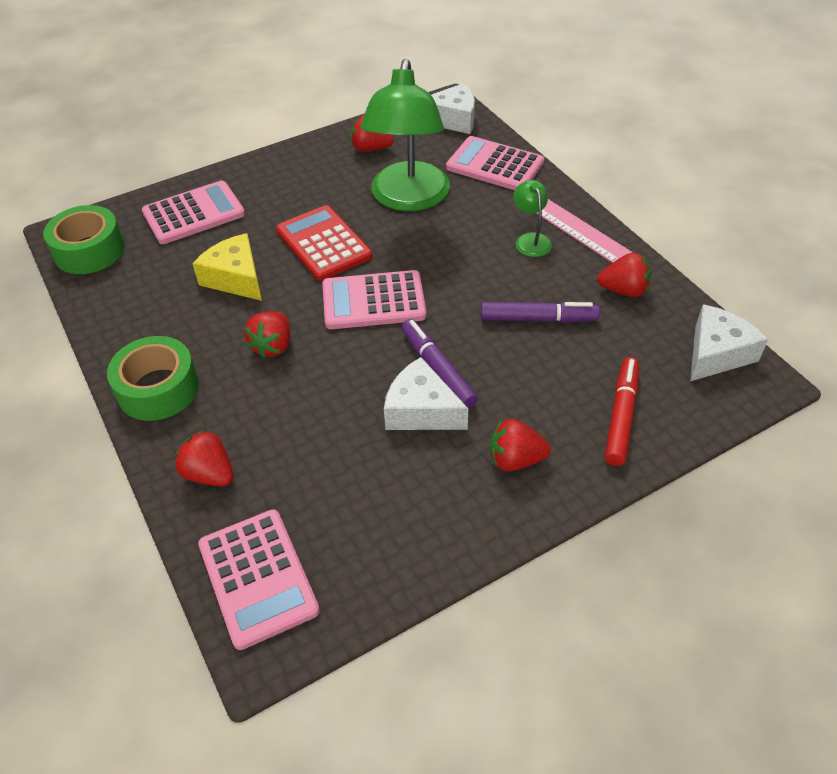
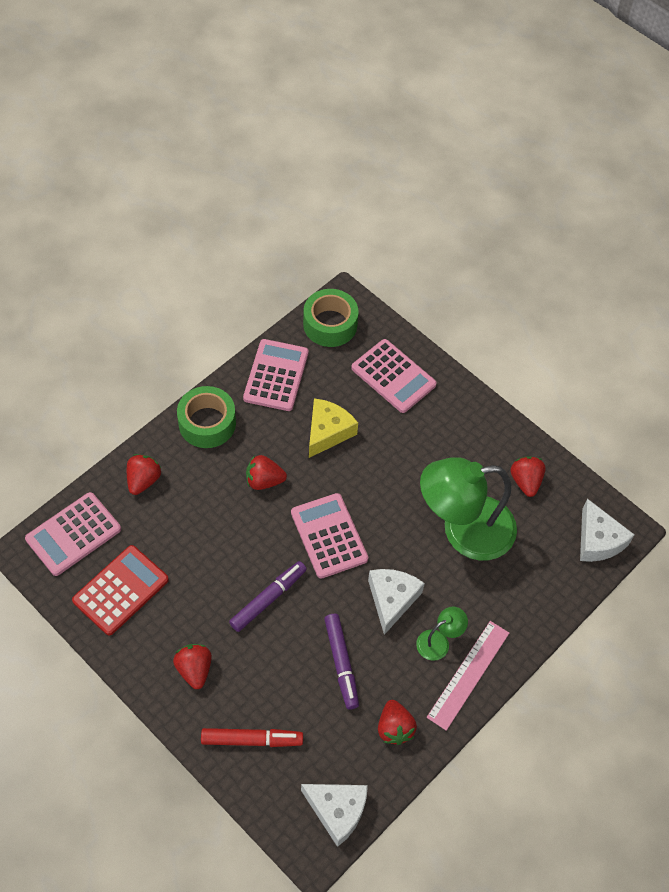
camera: 70 degrees right, 10 degrees up
(323, 243) = (385, 481): red calculator -> red calculator (121, 590)
(421, 410) = (225, 597): white cheese -> white cheese (392, 600)
(495, 165) = (537, 592): pink calculator -> pink calculator (276, 375)

